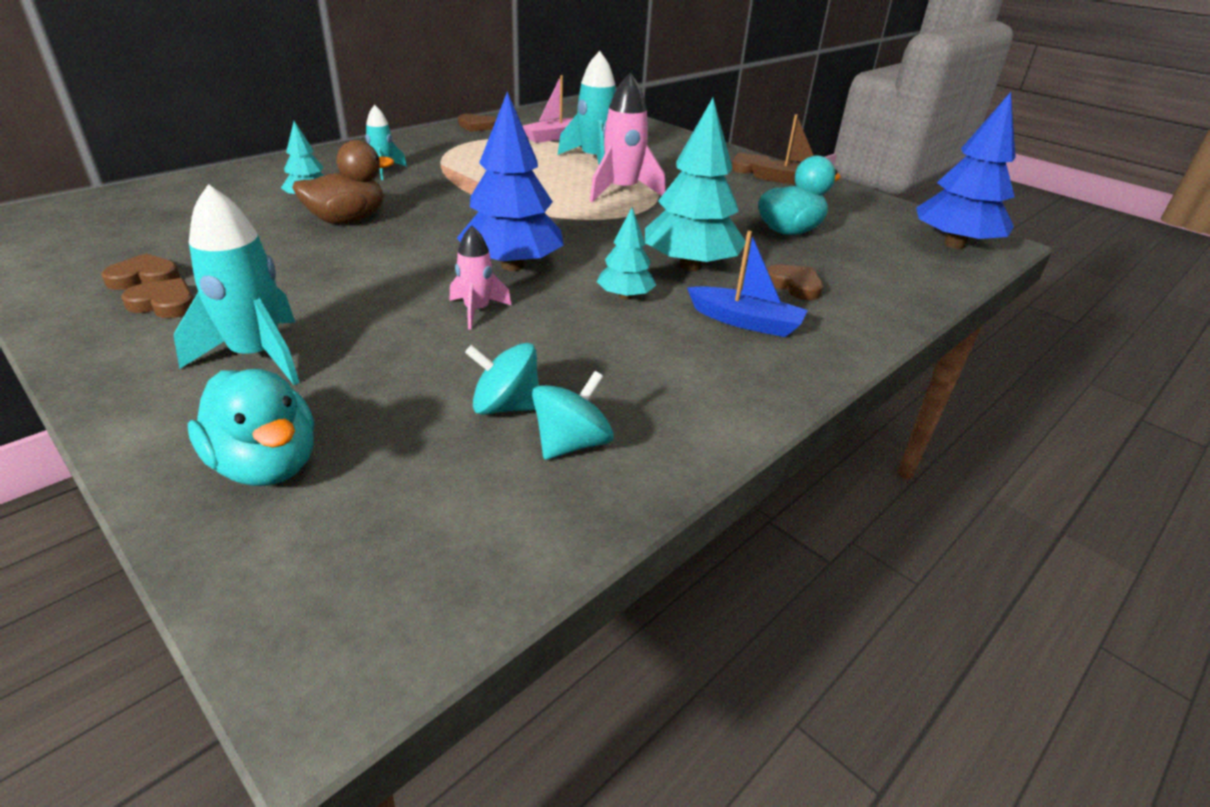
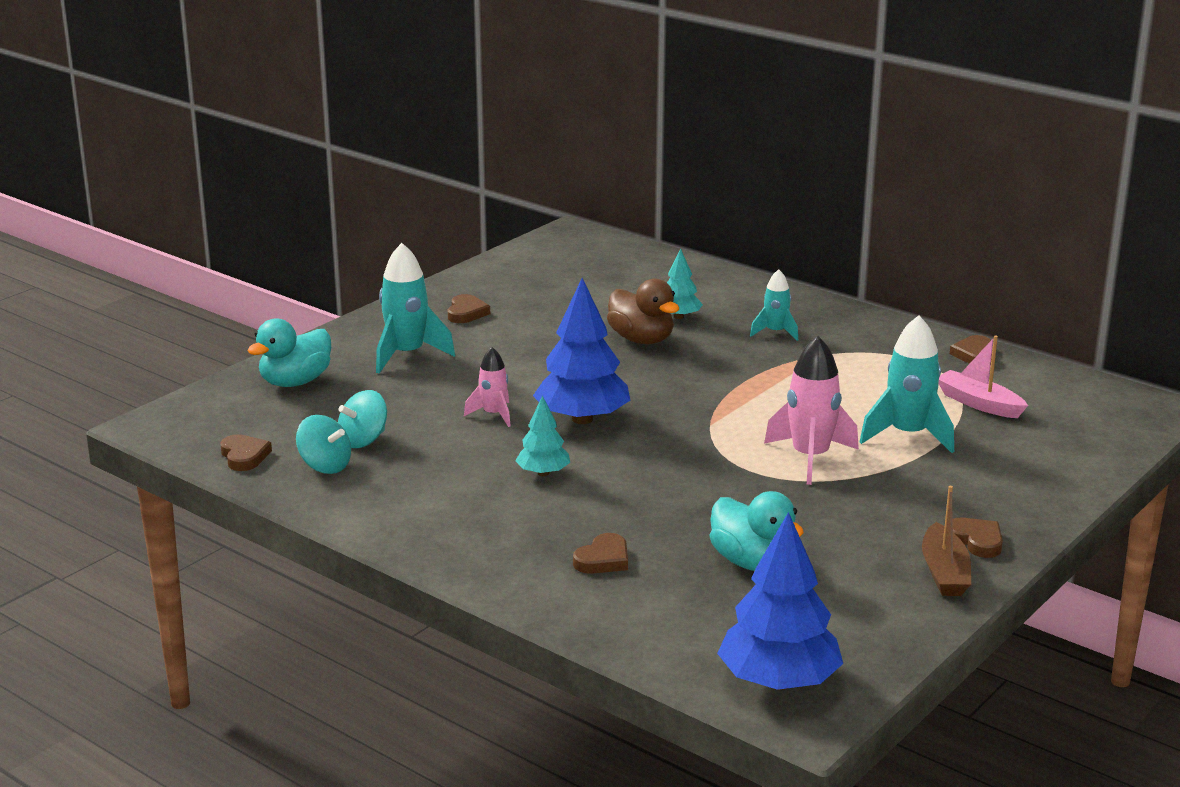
camera: 85 degrees right, 10 degrees down
(144, 277) = (501, 297): brown heart -> brown heart (244, 456)
(505, 406) = (363, 440): turquoise spinning top -> turquoise spinning top turned 135 degrees counterclockwise
(690, 266) = (623, 502): turquoise tree -> none
(745, 322) = (515, 531): blue boat -> none

